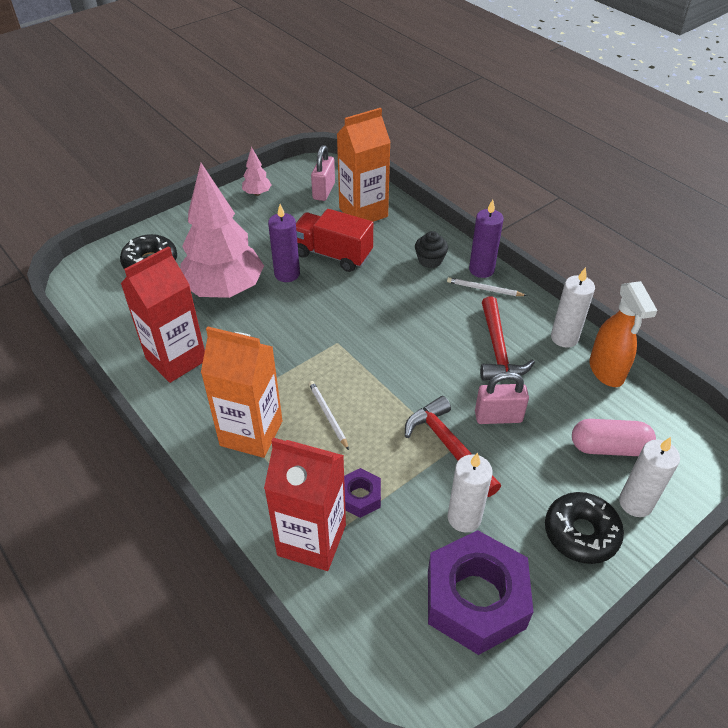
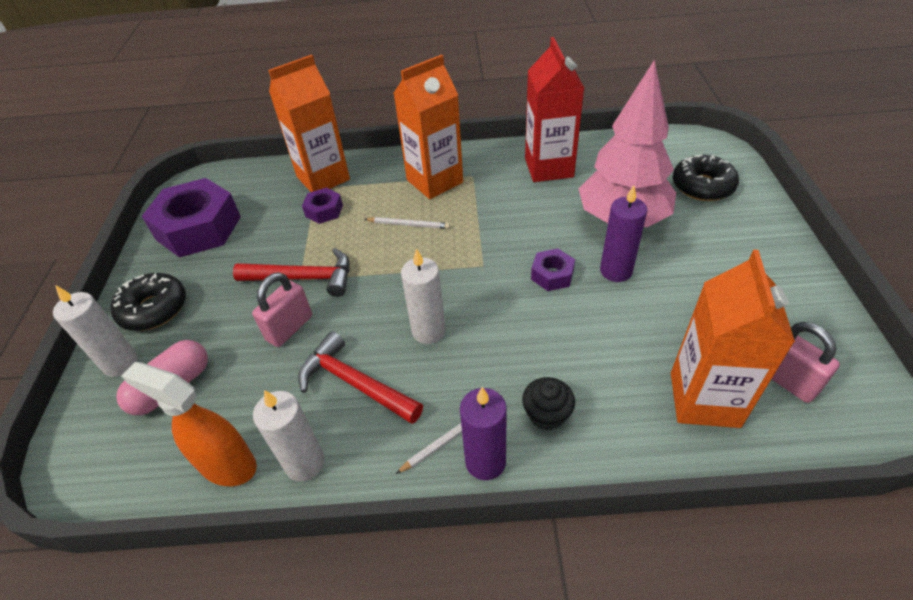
camera: 130 degrees right, 0 degrees up
(257, 193) = (810, 307): pink tree -> none
(312, 540) = (323, 178): red carton -> orange carton
(317, 302) = (552, 275): none -> purple nut
(332, 254) = (626, 323): red truck -> none
(464, 518) = (246, 253): white candle -> white candle (428, 331)

